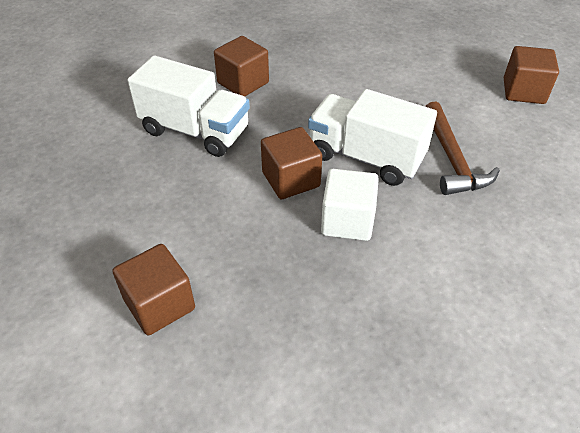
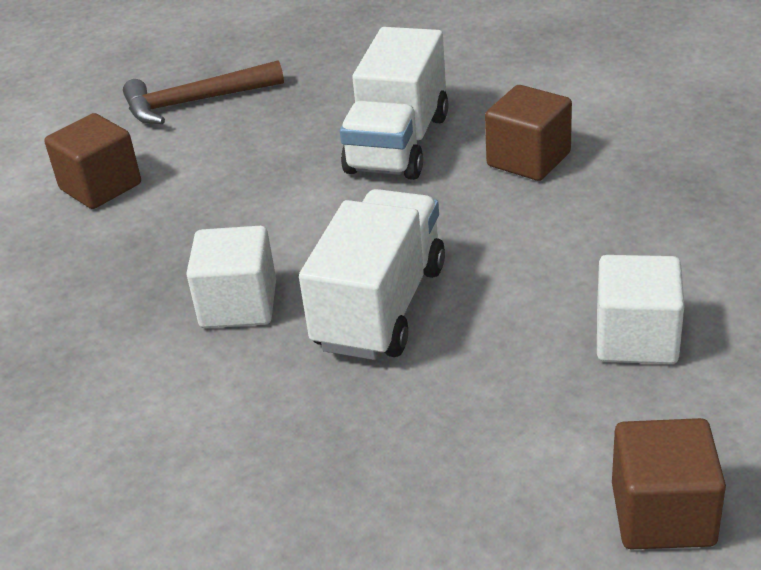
camera: 85 degrees right, 10 degrees down
(291, 179) = (314, 242): brown cube -> none
(411, 76) = (636, 338): none -> white cube
(452, 159) = (400, 407): brown hammer -> brown hammer (195, 102)

